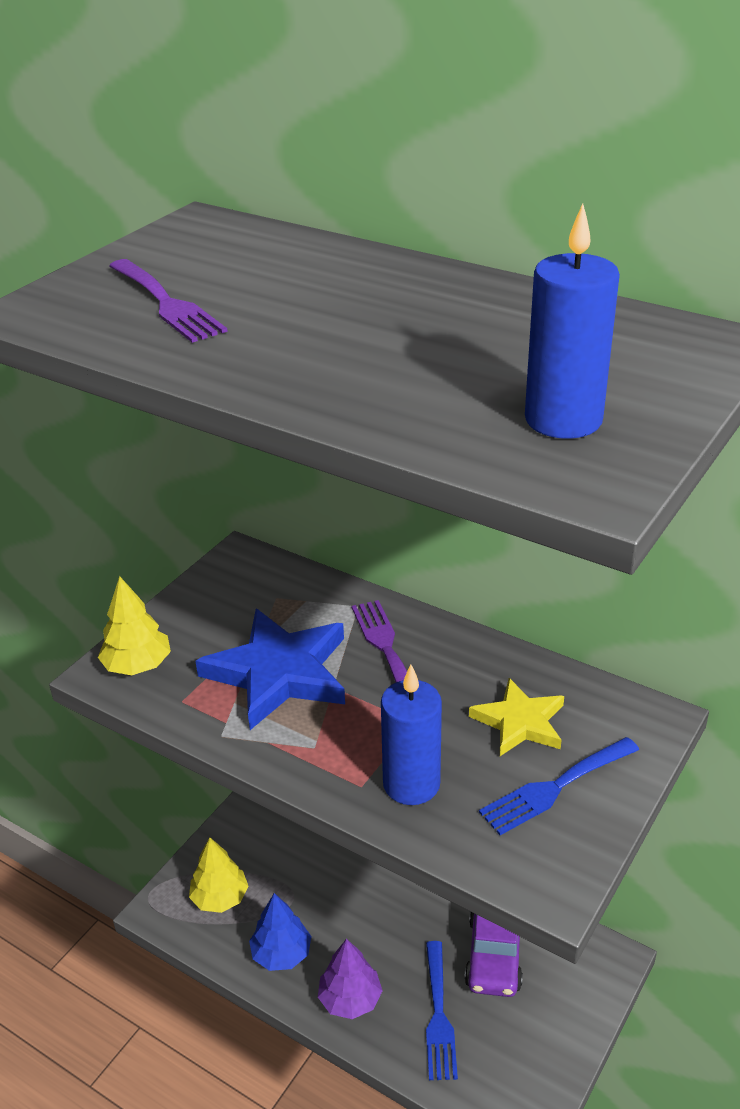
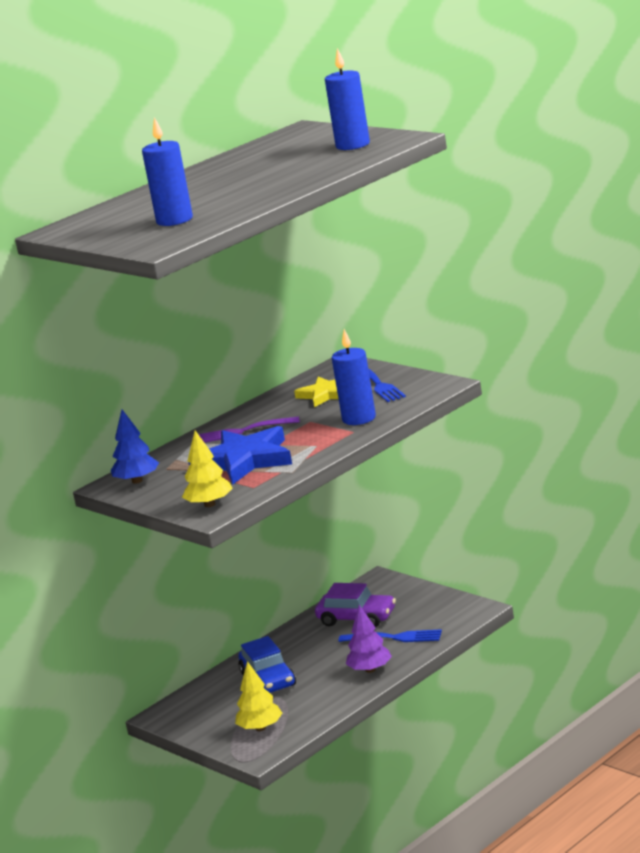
camera: 75 degrees left, 15 degrees down
(167, 304) = (174, 220): purple fork -> blue candle
(281, 954) = (322, 698): blue tree -> blue tree (137, 481)
(336, 881) = (268, 679): none -> blue car

